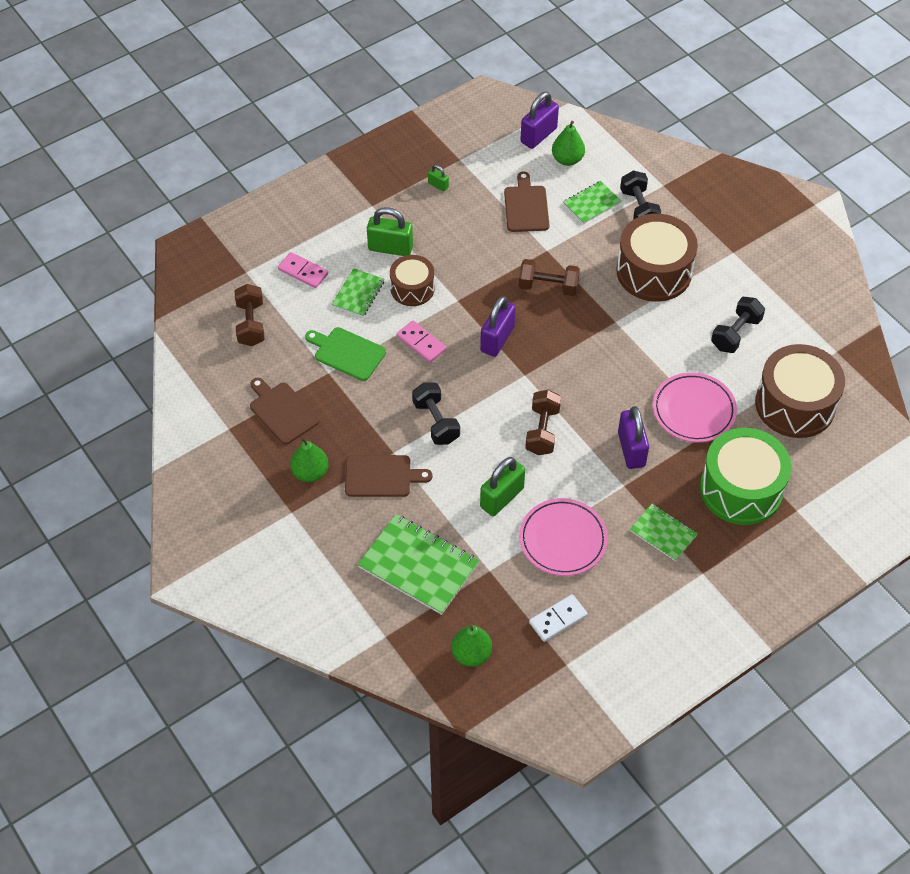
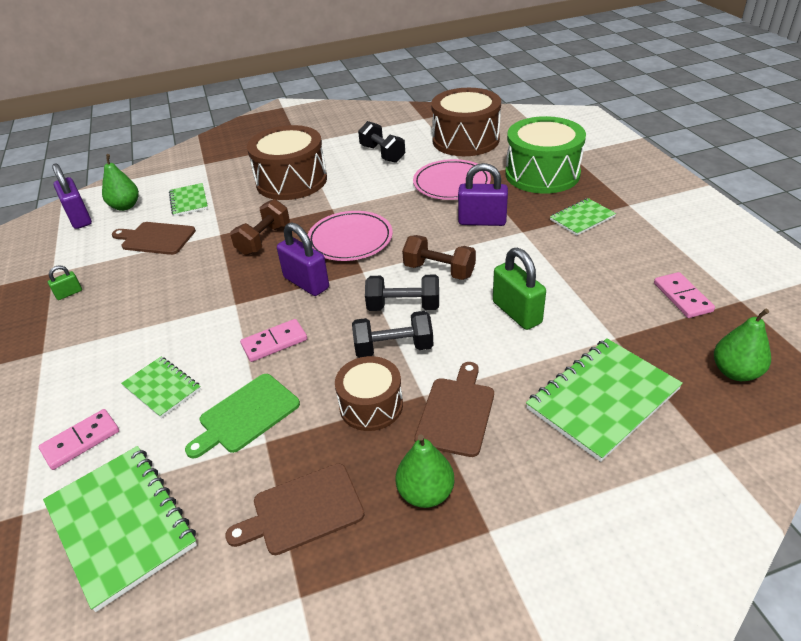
camera: 70 degrees left, 15 degrees down
(251, 324) = (121, 524): brown dumbbell -> green notebook
(390, 248) = (118, 346): green padlock -> none
(412, 288) = (192, 337): brown drum -> brown drum (371, 405)
(558, 619) = (682, 297): white domino -> pink domino
(563, 539) = (580, 278): pink plate -> pink plate (350, 240)
(639, 208) = (217, 178): black dumbbell -> black dumbbell (403, 306)

